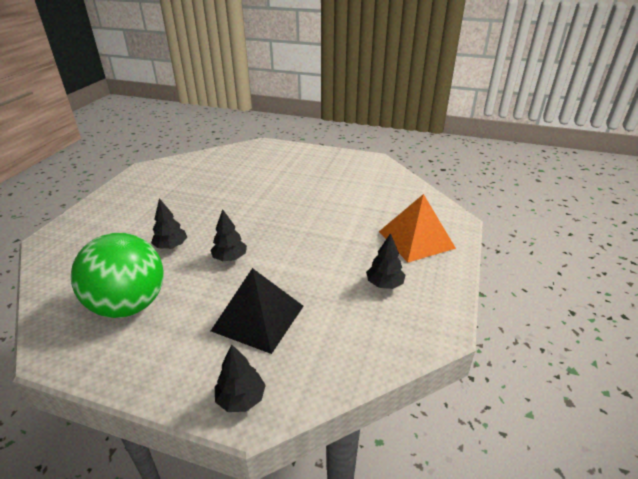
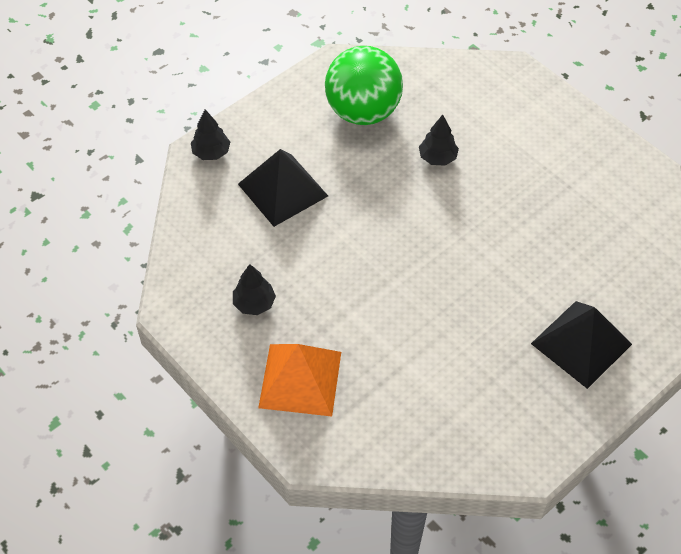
camera: 120 degrees right, 20 degrees up
(230, 258) = (384, 198): black tree -> none
(290, 162) = (581, 343): none -> black pyramid

